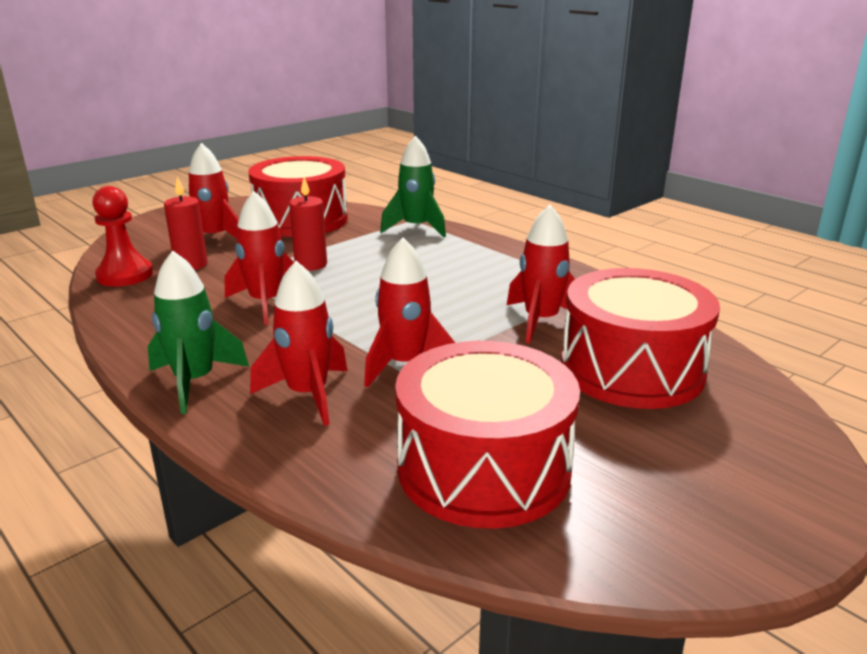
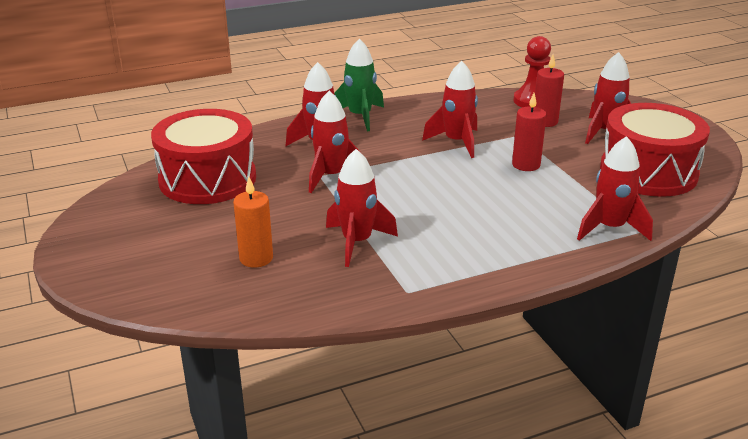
camera: 110 degrees right, 5 degrees up
(416, 228) = (610, 228): green rocket -> red rocket
(631, 369) = (256, 258): red drum -> orange candle

